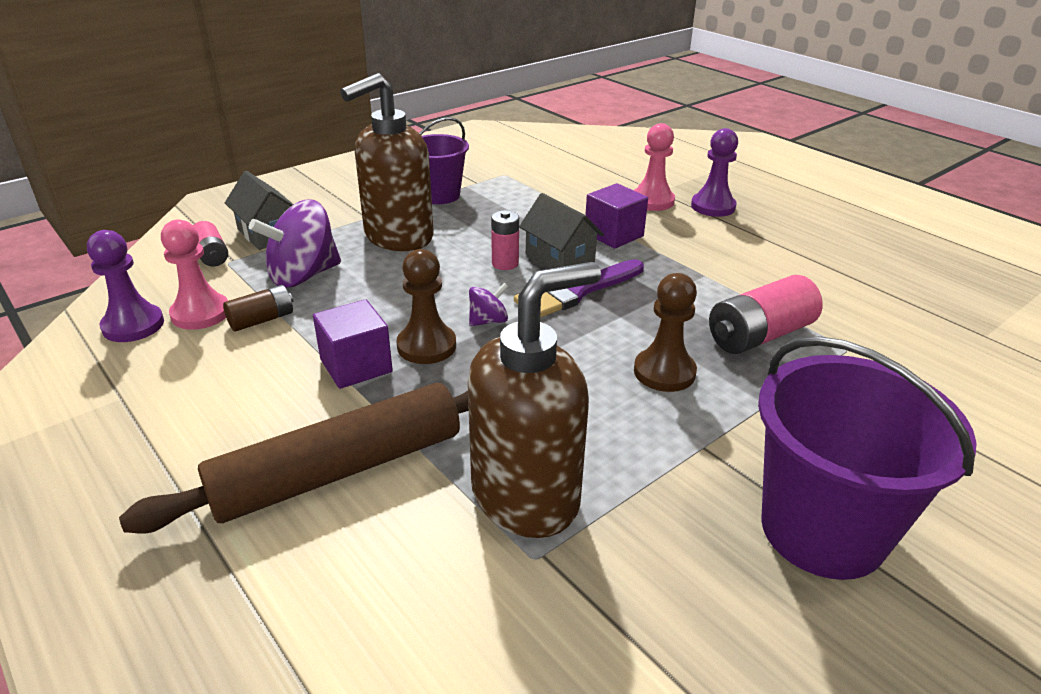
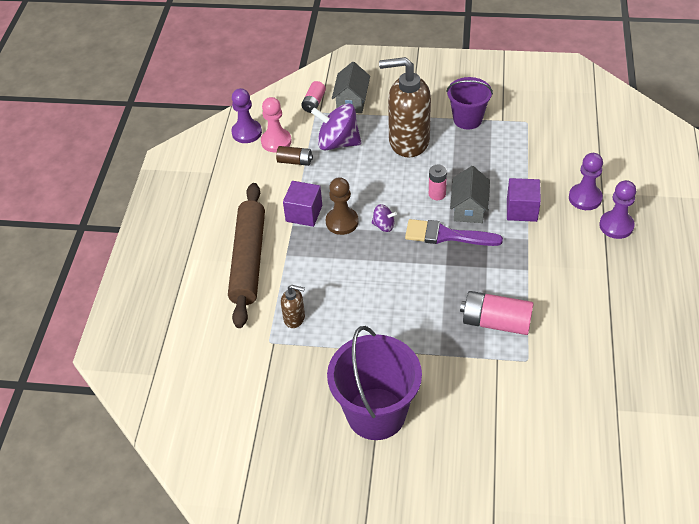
camera: 50 degrees right, 15 degrees up
(339, 470) = (248, 260): brown rolling pin -> brown rolling pin turned 75 degrees clockwise
(526, 496) = (294, 318): brown soap dispenser -> brown soap dispenser, size x0.45
(652, 201) = (585, 198): pink pawn -> purple pawn
(664, 372) = (421, 307): brown pawn -> none

